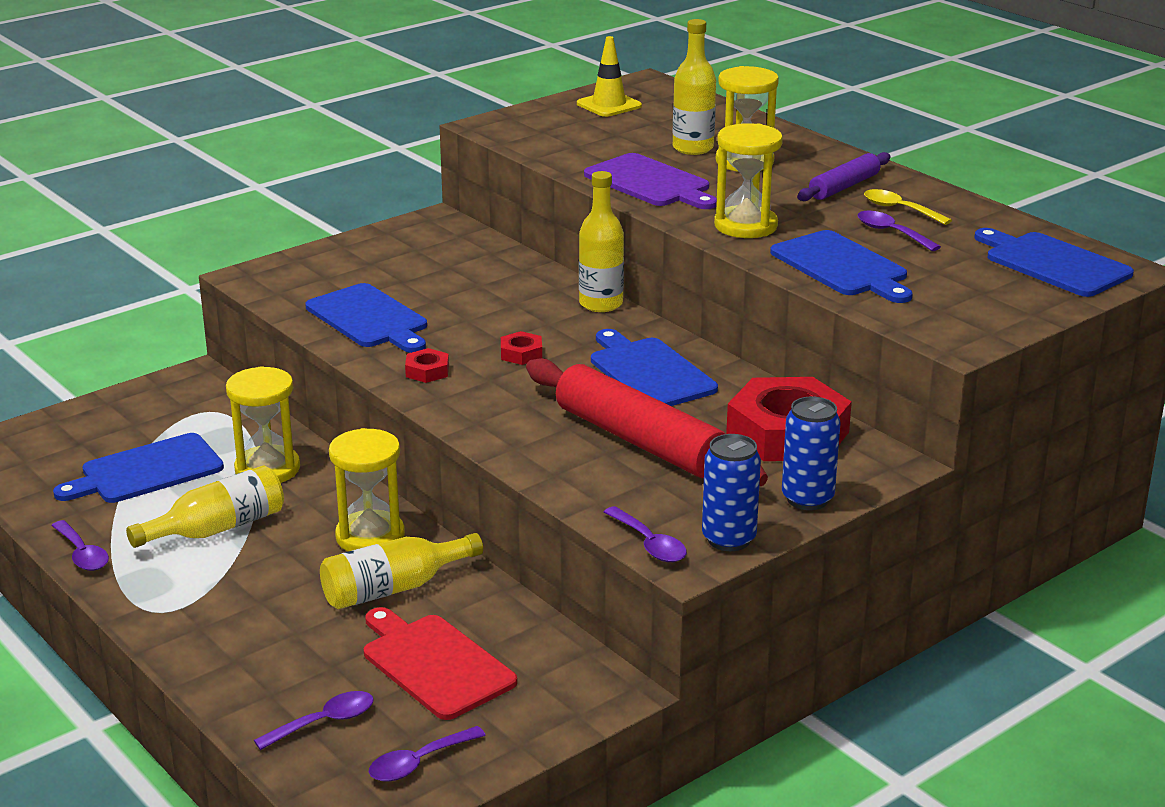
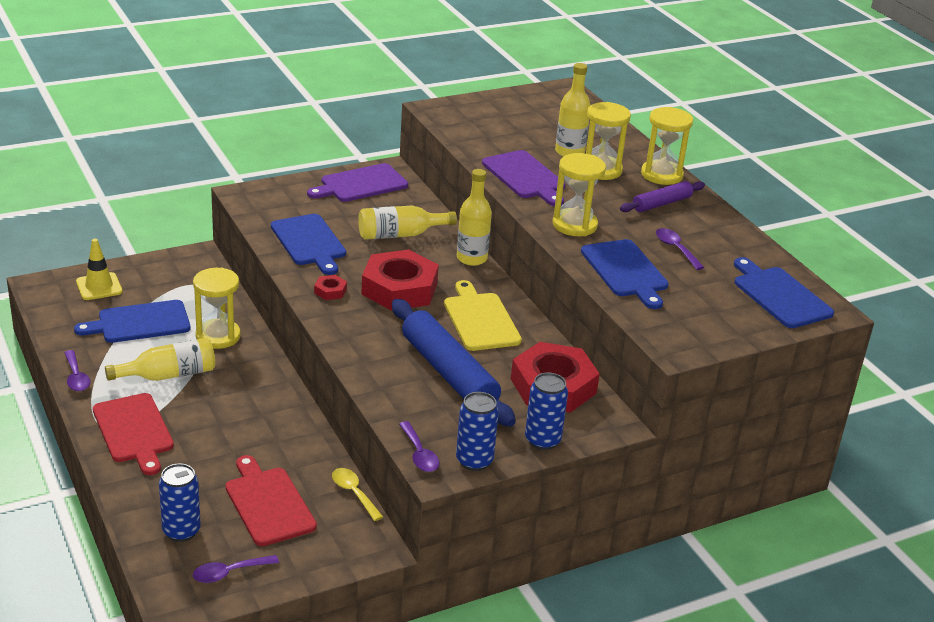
camera: 10 degrees right, 5 degrees up
(198, 607) = (134, 431): none -> red cutting board
(324, 722) = (181, 531): purple spoon -> blue can
(370, 536) = (264, 400): yellow hourglass -> yellow hourglass (661, 175)
(394, 588) = (264, 442): yellow bottle -> yellow bottle (400, 234)
(406, 242) = (361, 184): none -> purple cutting board
(521, 353) = (399, 289): red nut -> red nut, size x2.41
(609, 105) = (528, 105): yellow traffic cone -> yellow traffic cone (99, 287)
(640, 441) = (449, 373): red rolling pin -> blue rolling pin
(649, 372) = (480, 319): blue cutting board -> yellow cutting board
(899, 209) = (692, 230): yellow spoon -> yellow spoon (354, 493)

